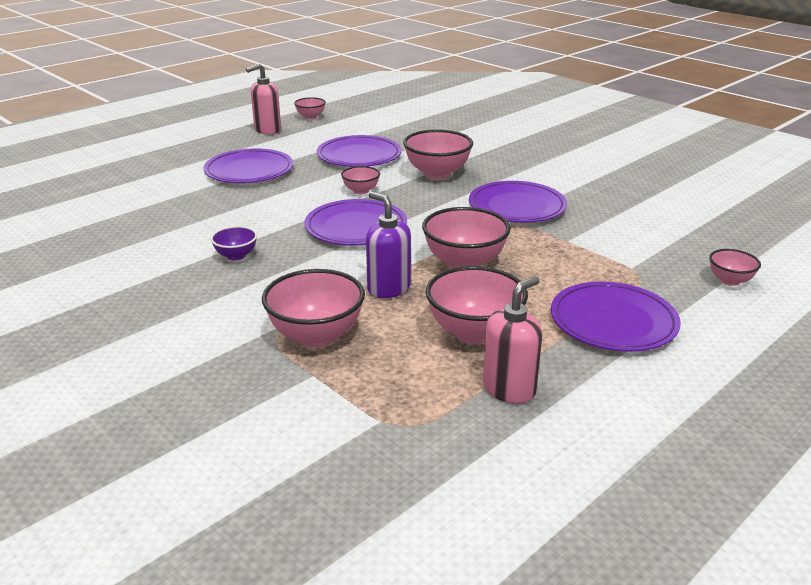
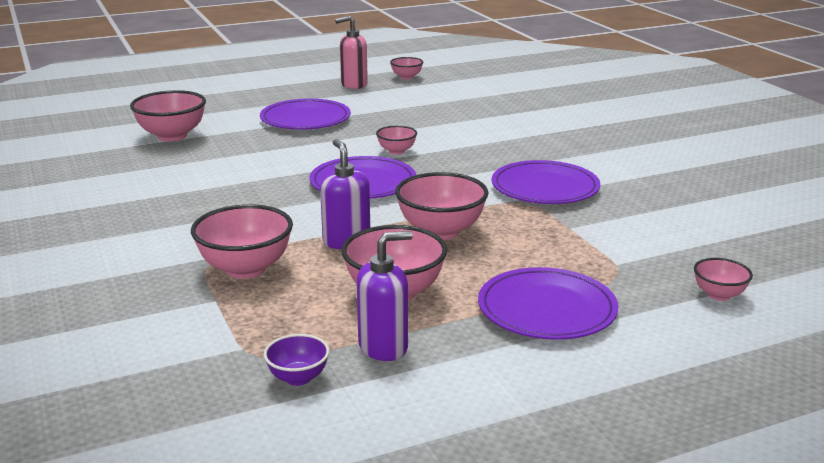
camera: 20 degrees right, 5 degrees down
(236, 256) = (232, 191): purple bowl -> purple bowl (298, 378)
(359, 156) = (423, 119): purple plate -> none
(437, 173) = (489, 145): pink bowl -> pink bowl (172, 136)
(509, 389) = (383, 347): pink soap dispenser -> purple soap dispenser

